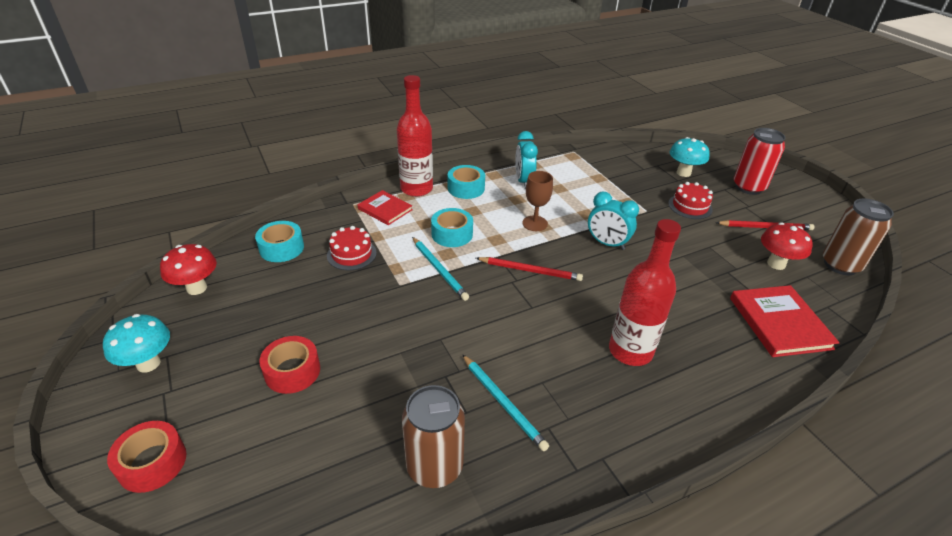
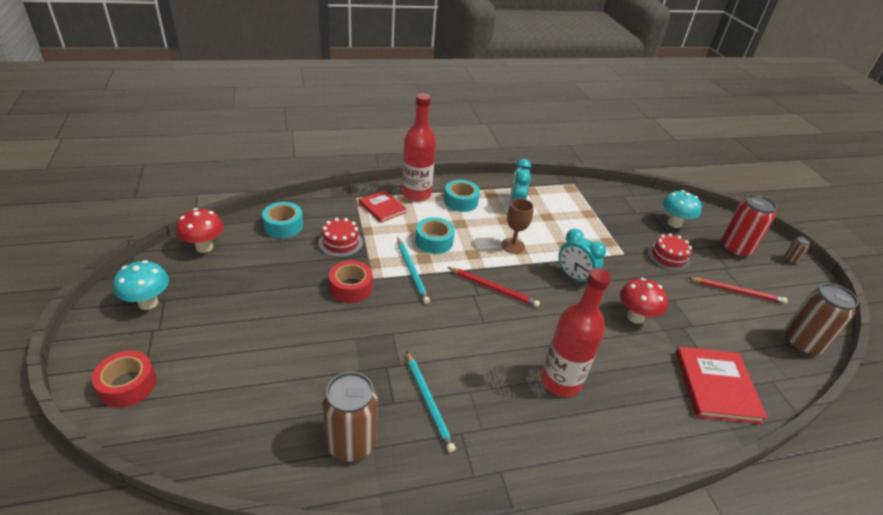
camera: 10 degrees right, 0 degrees up
(292, 371) = (259, 334): red tape -> red tape (351, 287)
(776, 264) = (734, 329): red mushroom -> red mushroom (635, 317)
(802, 188) = (790, 260): none -> brown can

